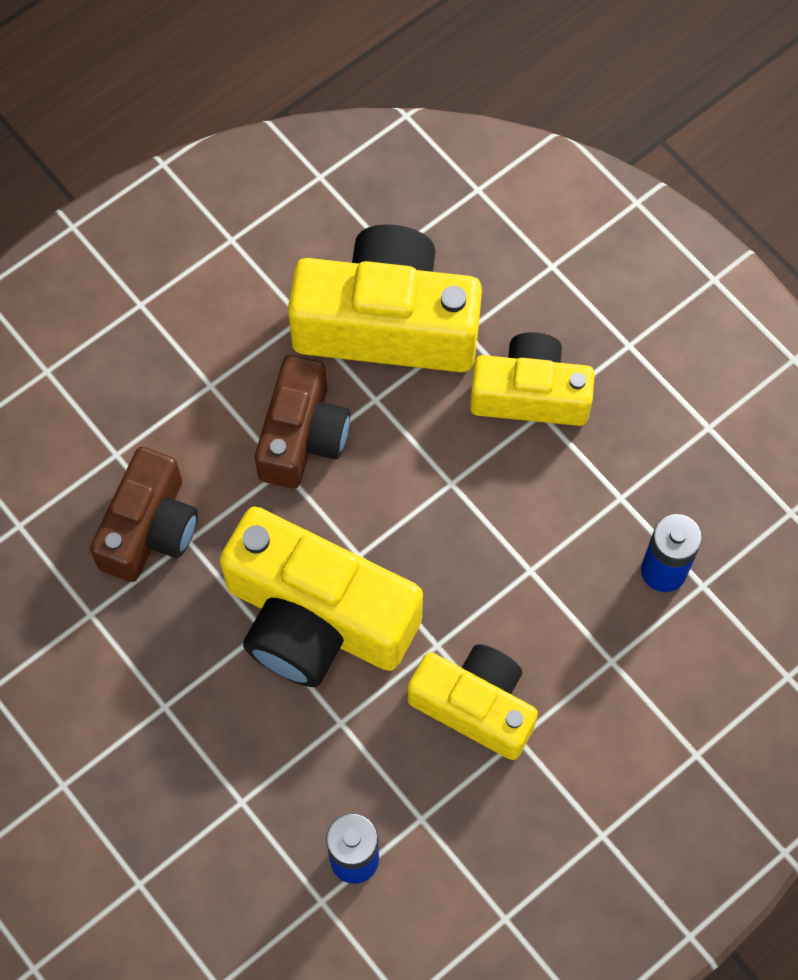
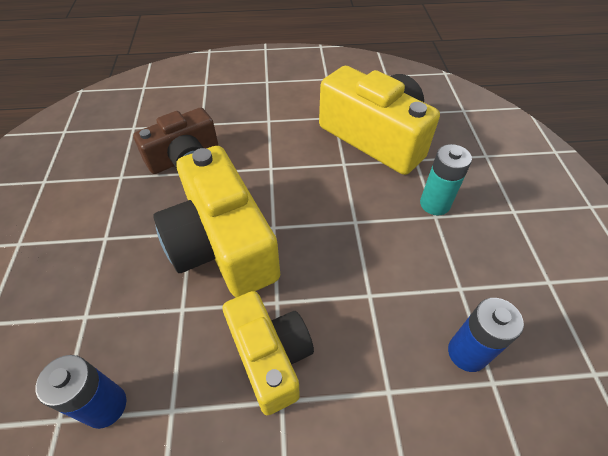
camera: 35 degrees right, 15 degrees down
(302, 436) = (293, 160): brown camera -> none
(530, 394) = (434, 204): yellow camera -> turquoise battery

